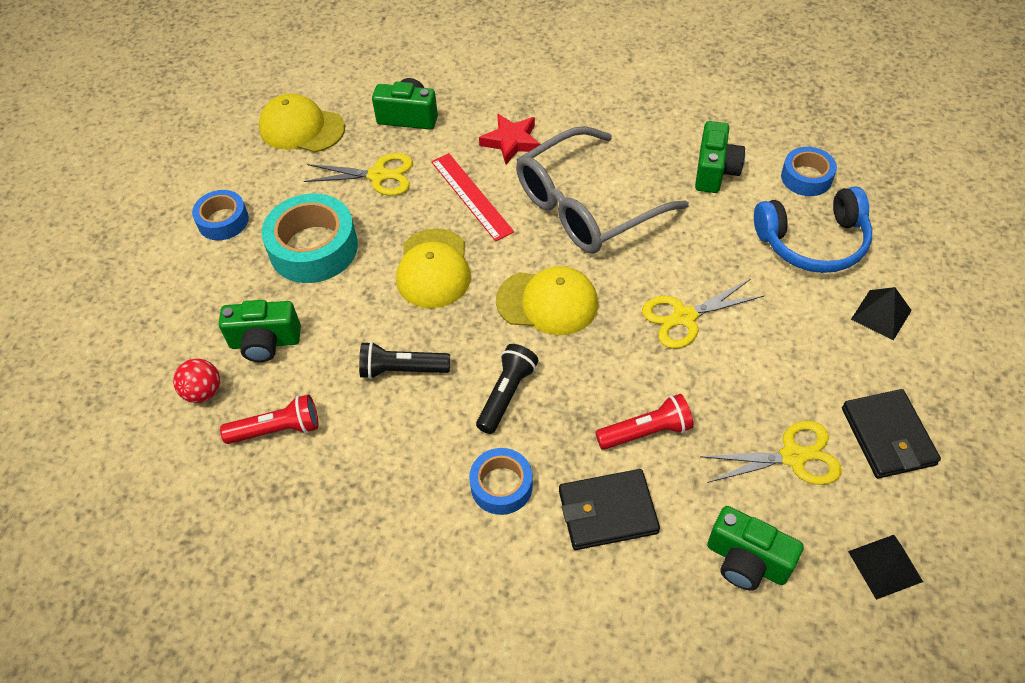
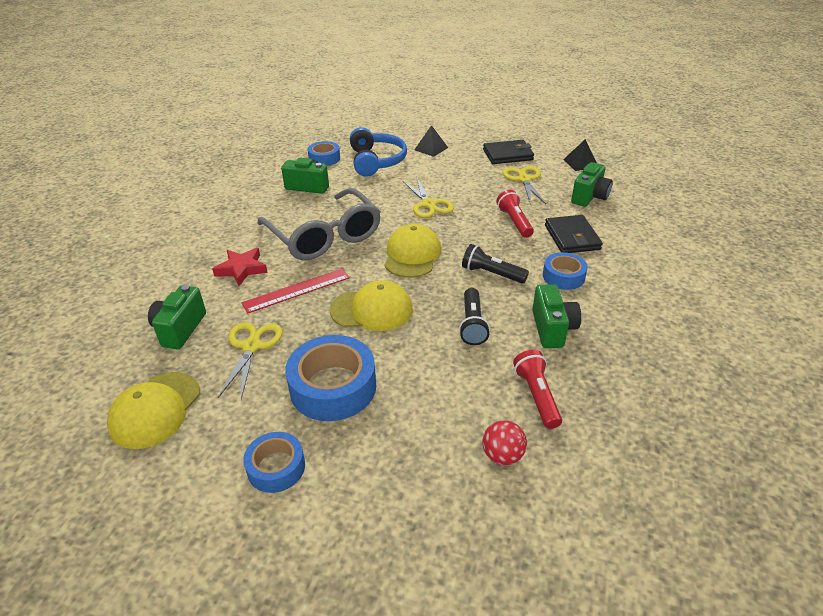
camera: 90 degrees left, 15 degrees down
(265, 342) = (444, 413): green camera -> green camera (552, 329)
(313, 248) = (333, 387): turquoise tape -> blue tape

